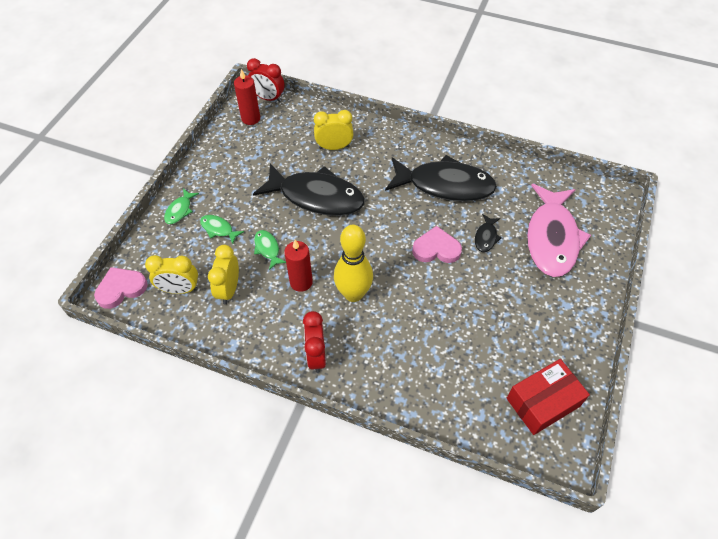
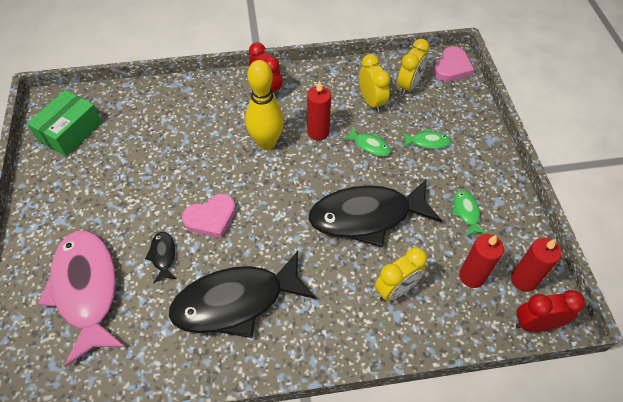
camera: 150 degrees right, 0 degrees up
(180, 210) = (478, 142): green fish -> green fish (466, 212)
(180, 289) = (409, 85): yellow clock -> yellow clock turned 150 degrees clockwise
(280, 133) = (472, 276): none -> red candle
(542, 402) = (70, 132): red box -> green box

